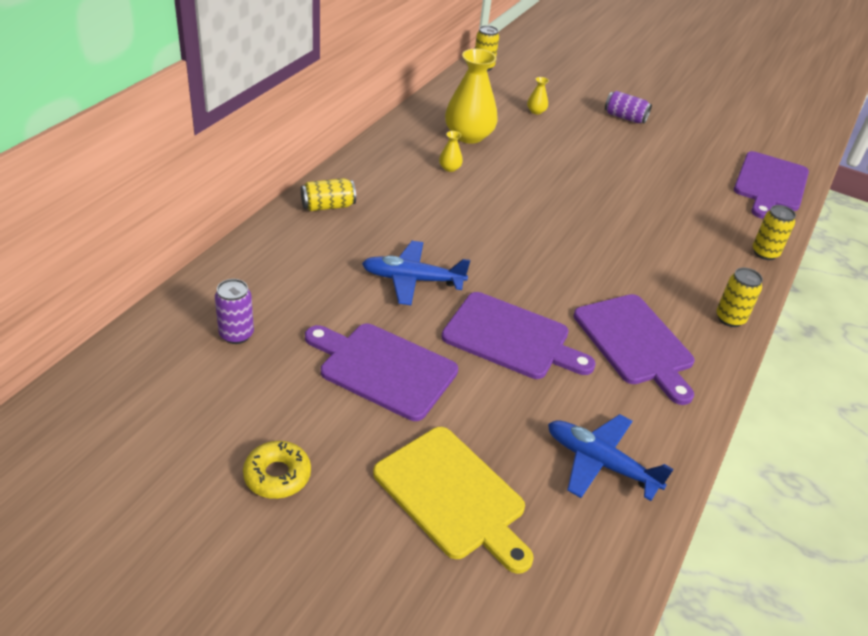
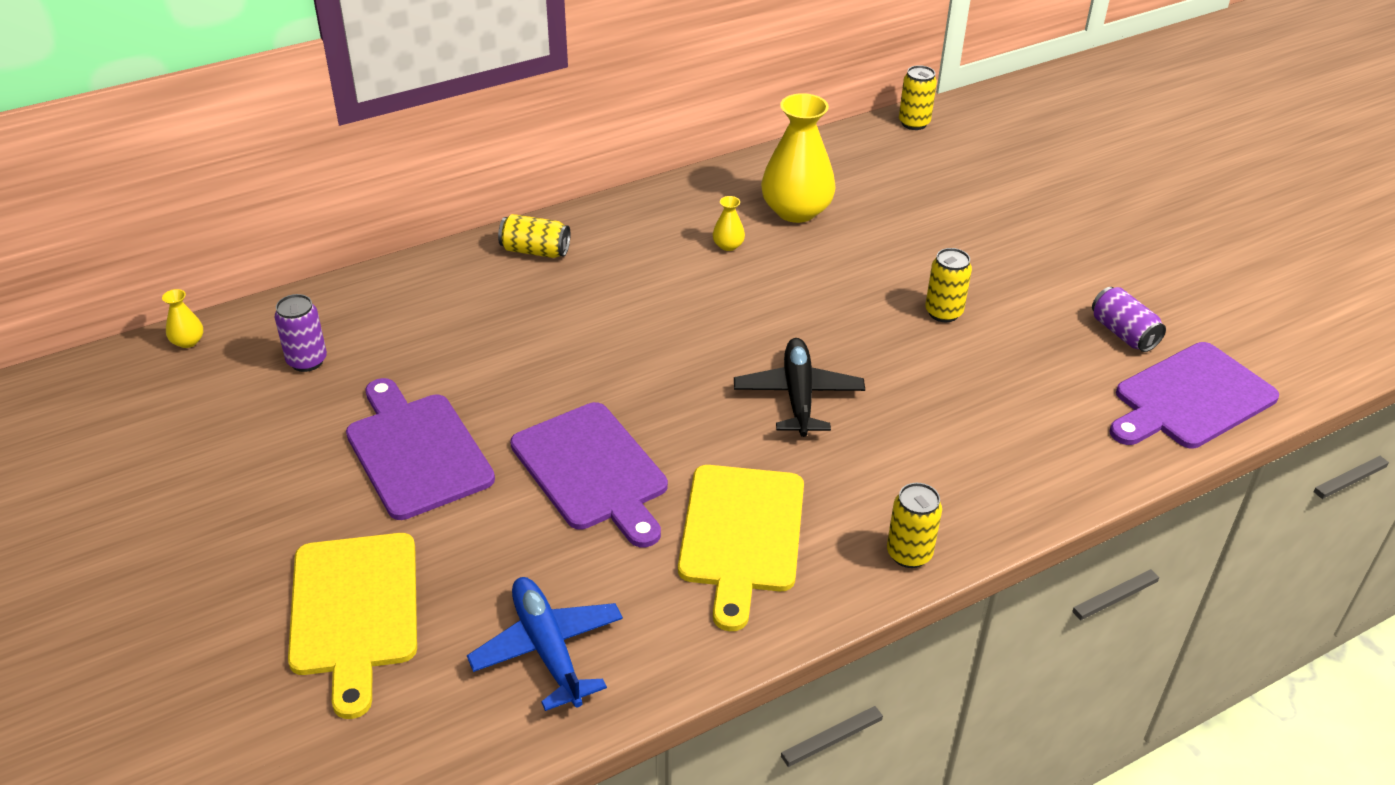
camera: 35 degrees right, 0 degrees up
(277, 475) = (211, 516): yellow donut -> none
(412, 280) = (546, 365): blue plane -> none
(536, 111) = (926, 201): yellow vase -> yellow vase (188, 341)
(582, 248) = (798, 396): none -> black plane
(625, 117) = (1054, 242): purple can -> purple can (1123, 333)
(635, 343) = (742, 534): purple cutting board -> yellow cutting board
(765, 253) = (1065, 489): yellow can -> yellow can (943, 312)

